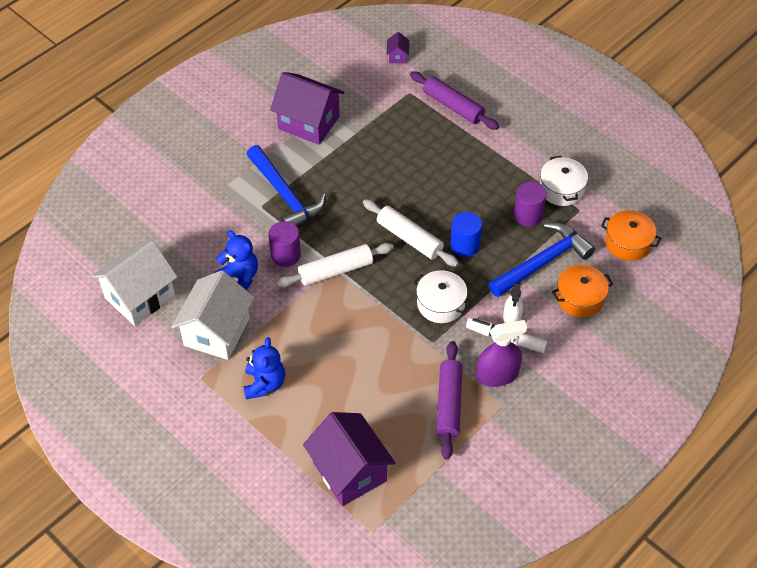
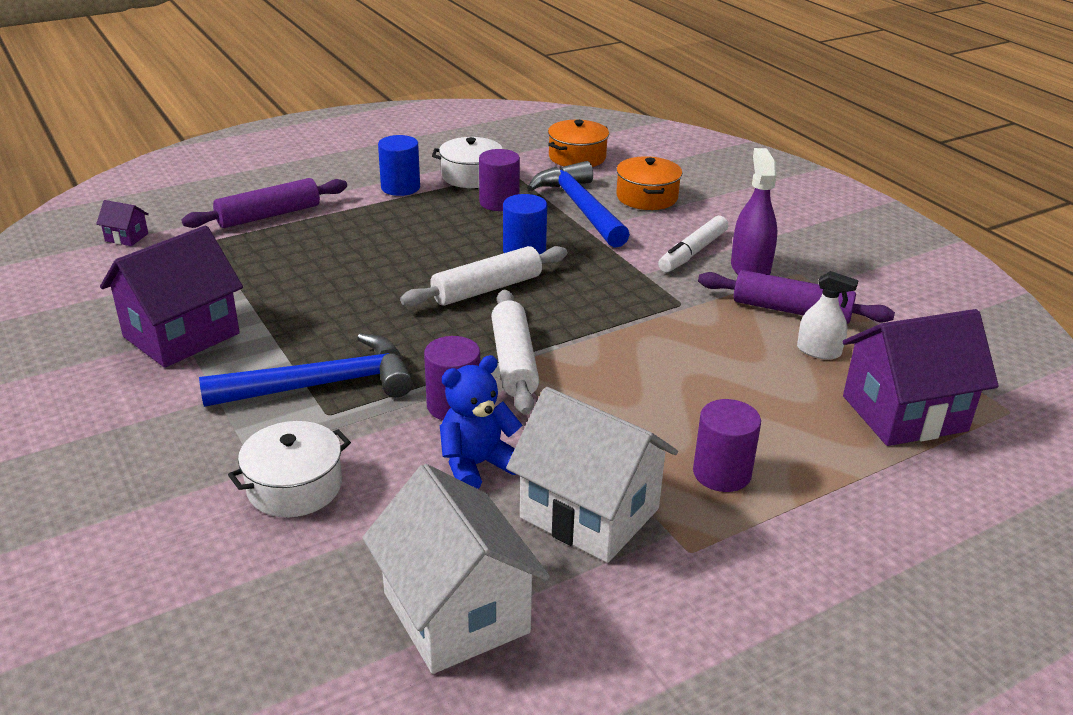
camera: 75 degrees left, 20 degrees down
(264, 384) = (722, 473): blue teddy bear -> purple cylinder
(440, 304) = (617, 286): white pot -> white pot (294, 486)
(512, 318) = (661, 242): white spray bottle -> white spray bottle (818, 351)
(523, 157) = (400, 187): none -> blue cylinder

